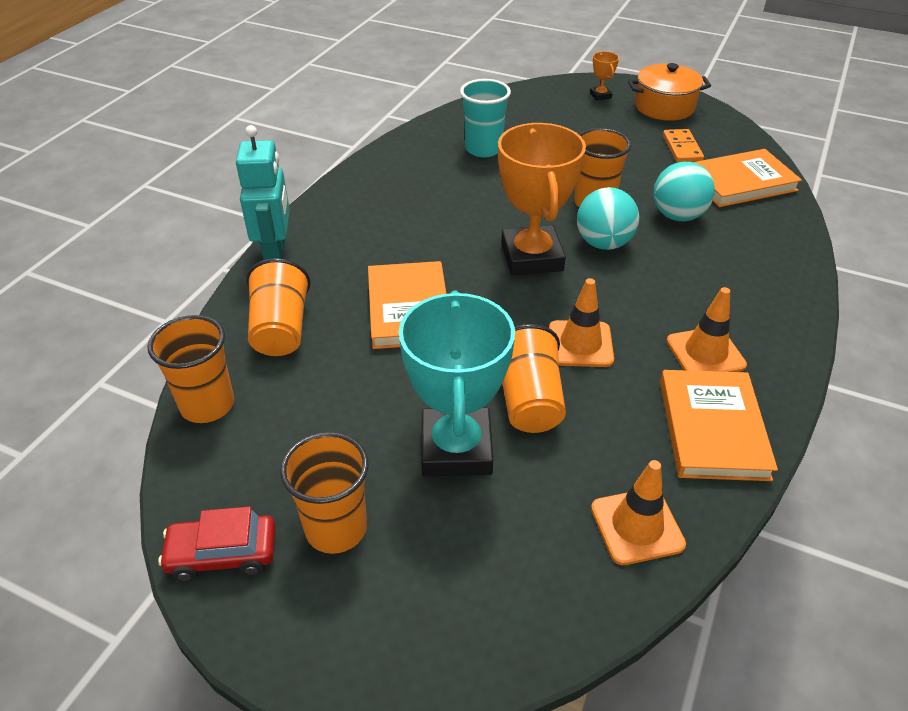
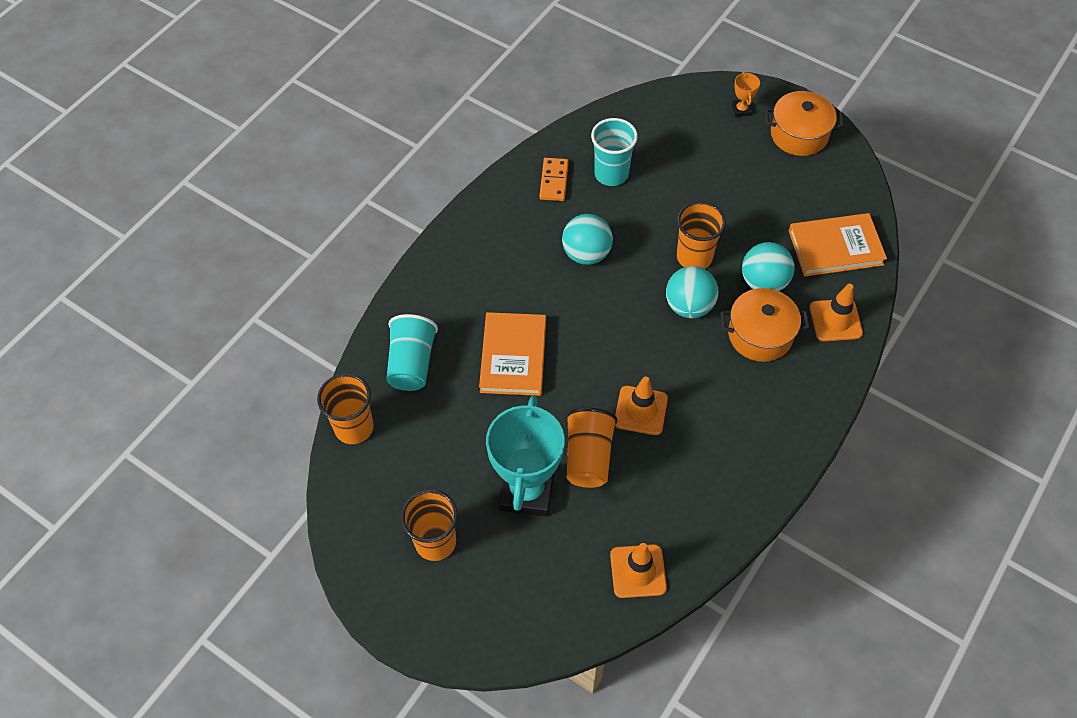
camera: 10 degrees right, 15 degrees up
(223, 554) = (360, 549): red car -> none
(276, 254) = (414, 282): turquoise robot -> none
(281, 329) = (412, 363): orange cup -> turquoise cup
(474, 211) = (586, 254): none -> turquoise ball
(532, 257) = (624, 314): orange trophy -> none
(682, 148) = (796, 195): orange domino -> orange domino (554, 181)
(693, 260) = (760, 335): none -> orange pot
(705, 353) = (736, 433): orange traffic cone -> orange traffic cone (835, 320)
(712, 428) = (717, 502): orange book -> none

